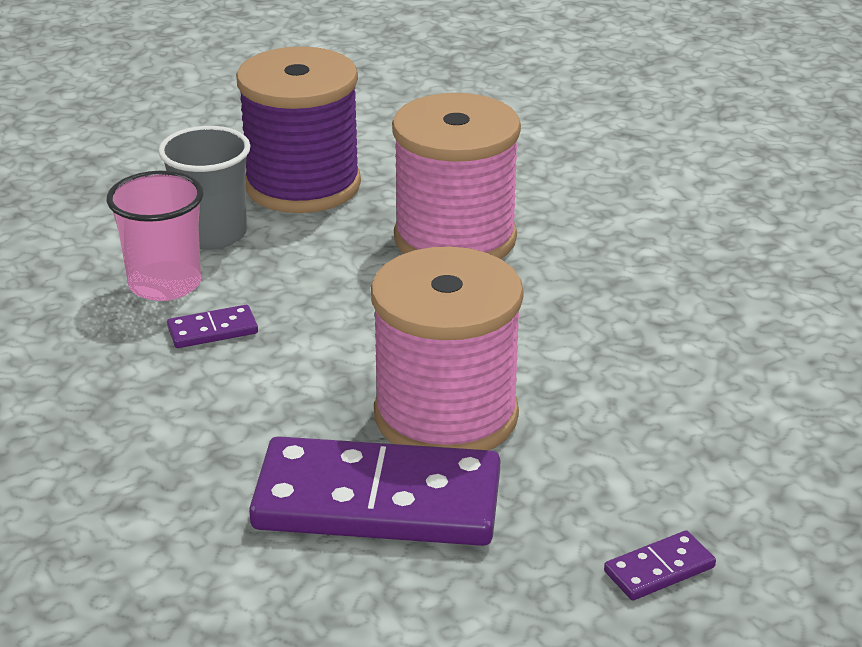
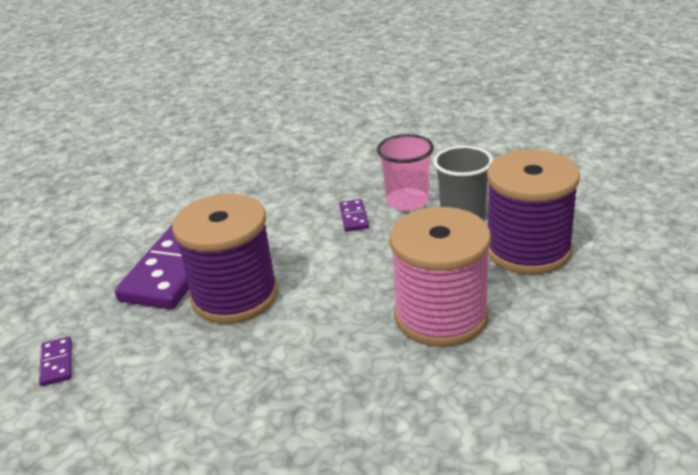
camera: 105 degrees right, 0 degrees up
(446, 415) = (235, 296): pink spool -> purple spool

